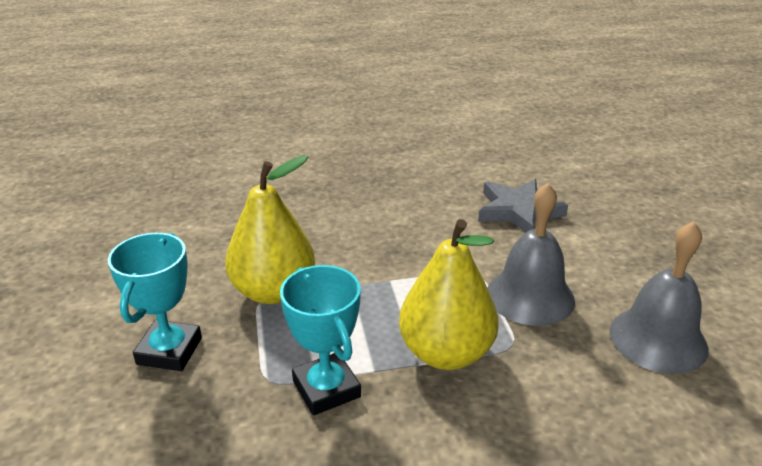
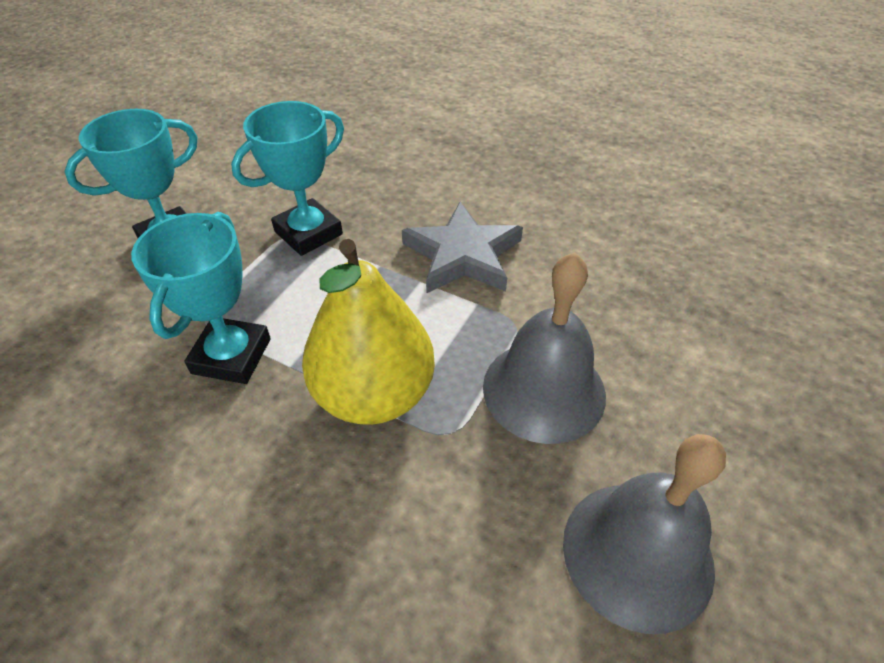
camera: 40 degrees right, 15 degrees up
(273, 291) = (308, 233): yellow pear -> turquoise trophy
(518, 211) = (663, 279): grey star -> grey star (463, 255)

